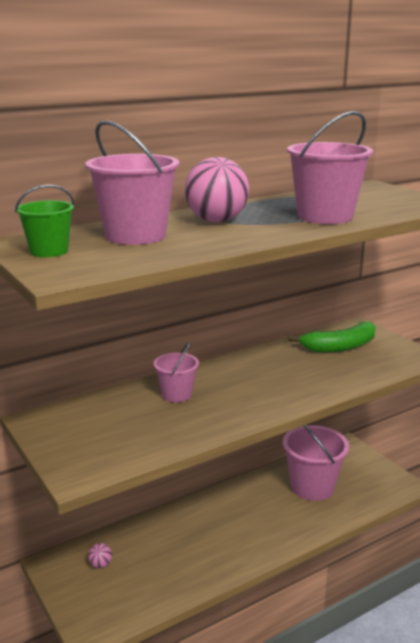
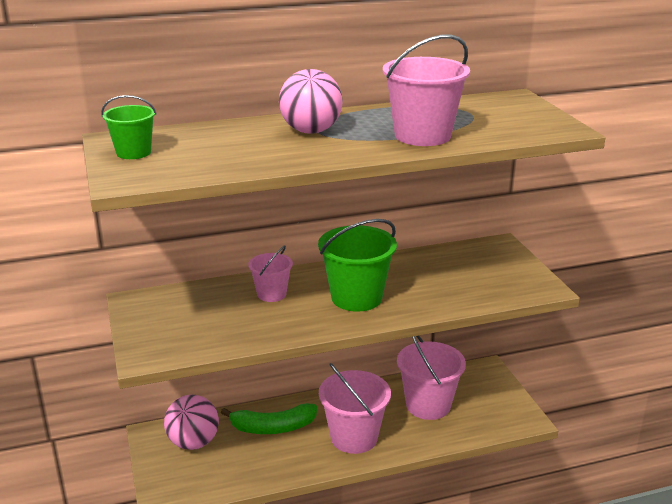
camera: 15 degrees right, 5 degrees up
(100, 564) = (193, 442): pink ball -> pink ball, size x2.36
(135, 235) = (221, 142): pink bucket -> pink bucket (354, 437)
(261, 387) = (356, 297): none -> green bucket
(340, 347) = (464, 265): green banana -> green banana (273, 427)

